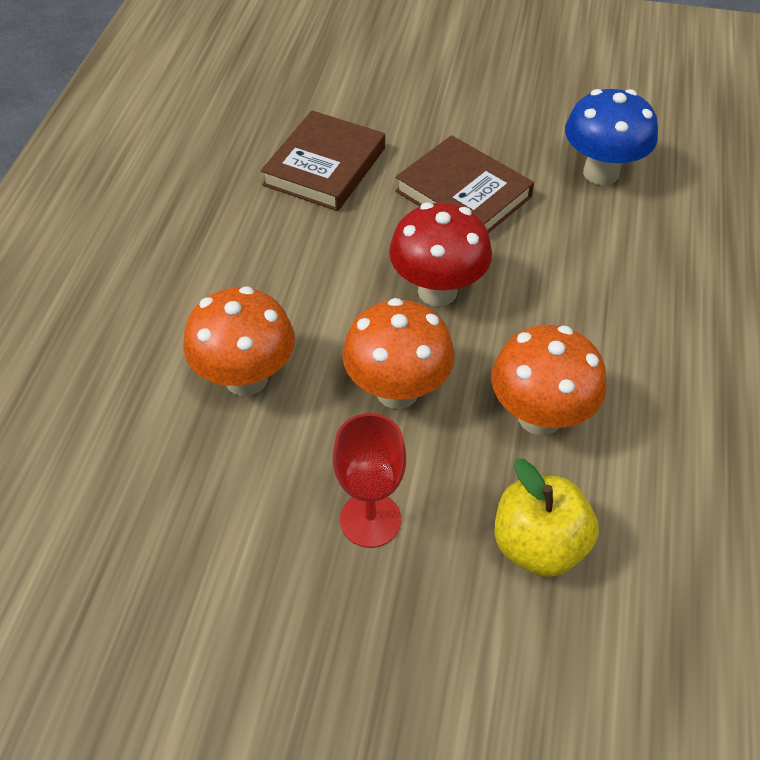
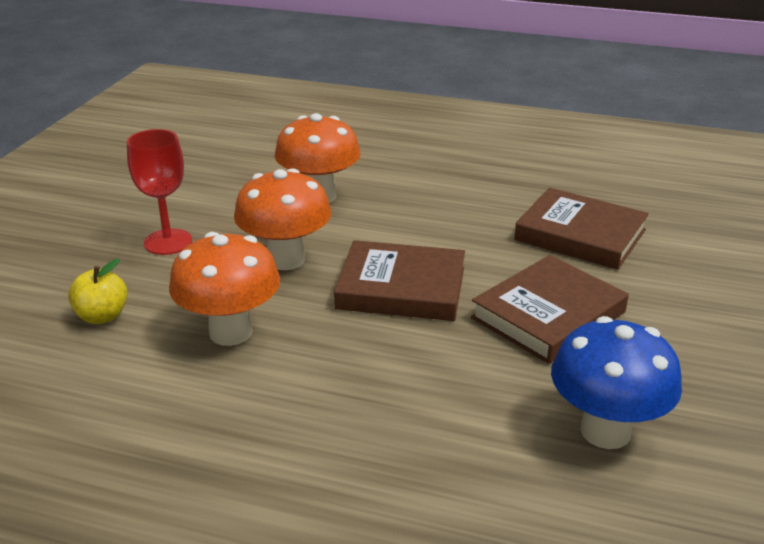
camera: 95 degrees right, 20 degrees down
(437, 291) = (401, 288): red mushroom -> brown book
(538, 545) = (102, 316): yellow apple -> yellow apple, size x0.65

